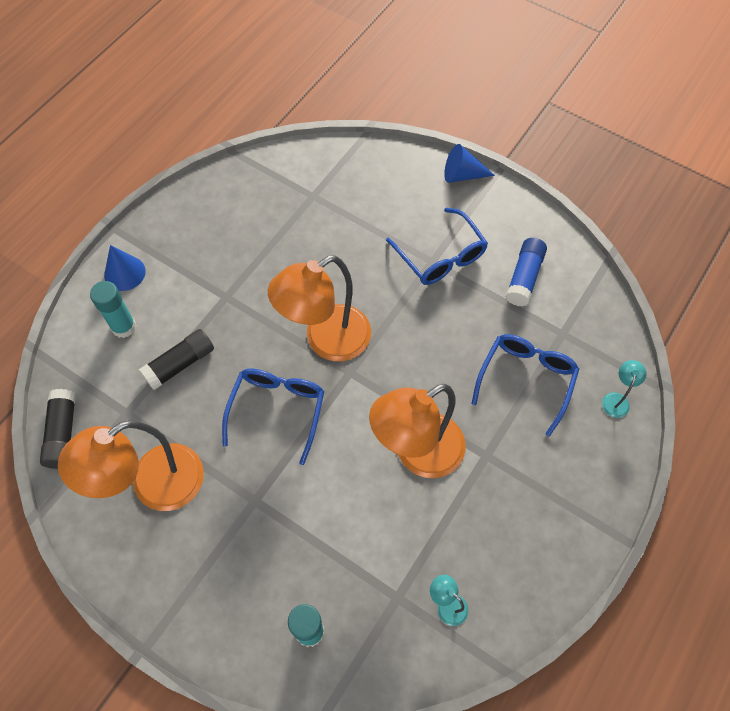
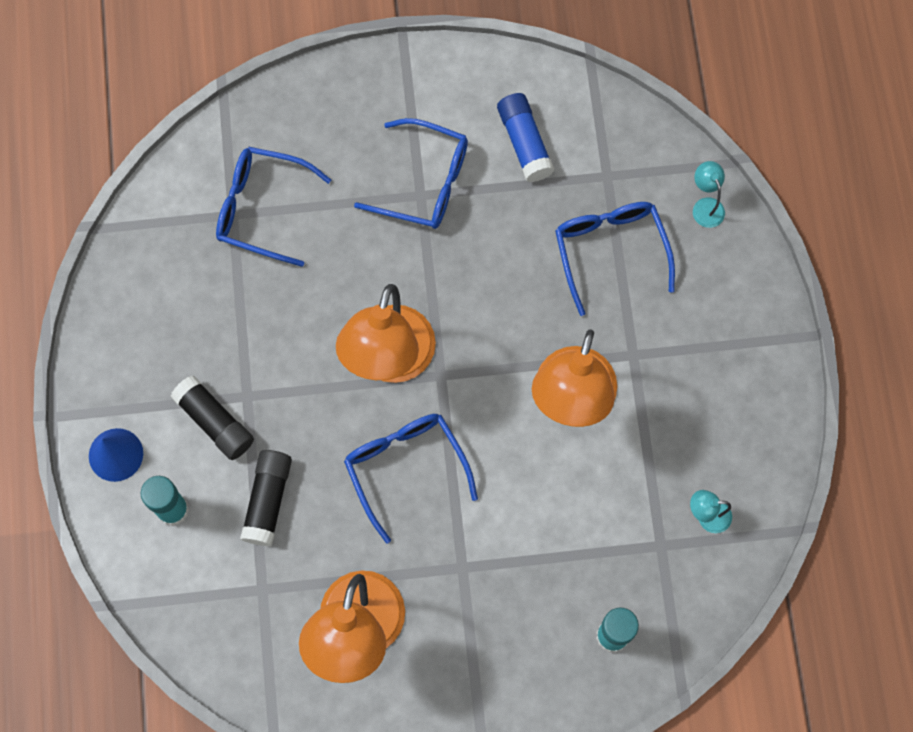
camera: 40 degrees left, 10 degrees up
(63, 433) = (219, 659): black glue stick -> black glue stick (215, 422)
(332, 204) = (262, 208): none -> blue glasses
(462, 175) = (368, 70): blue cone -> none

